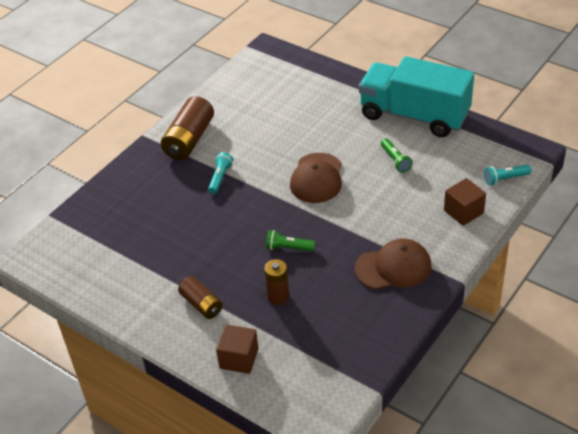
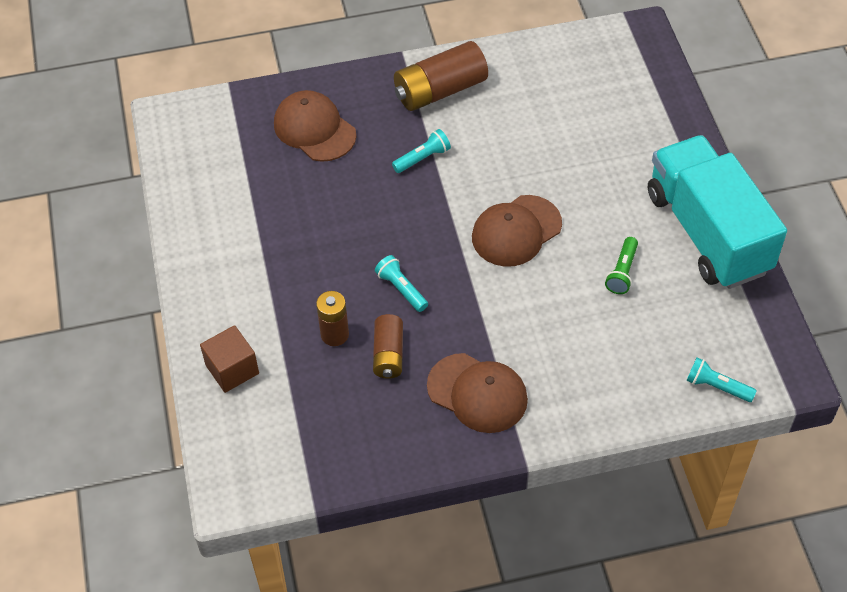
camera: 40 degrees right, 10 degrees up
(136, 204) = (314, 129): none -> brown cap
(201, 304) = (259, 286): brown battery -> brown battery (388, 354)
(288, 248) = (401, 289): green flashlight -> turquoise flashlight
(463, 212) = (623, 389): brown cube -> none

